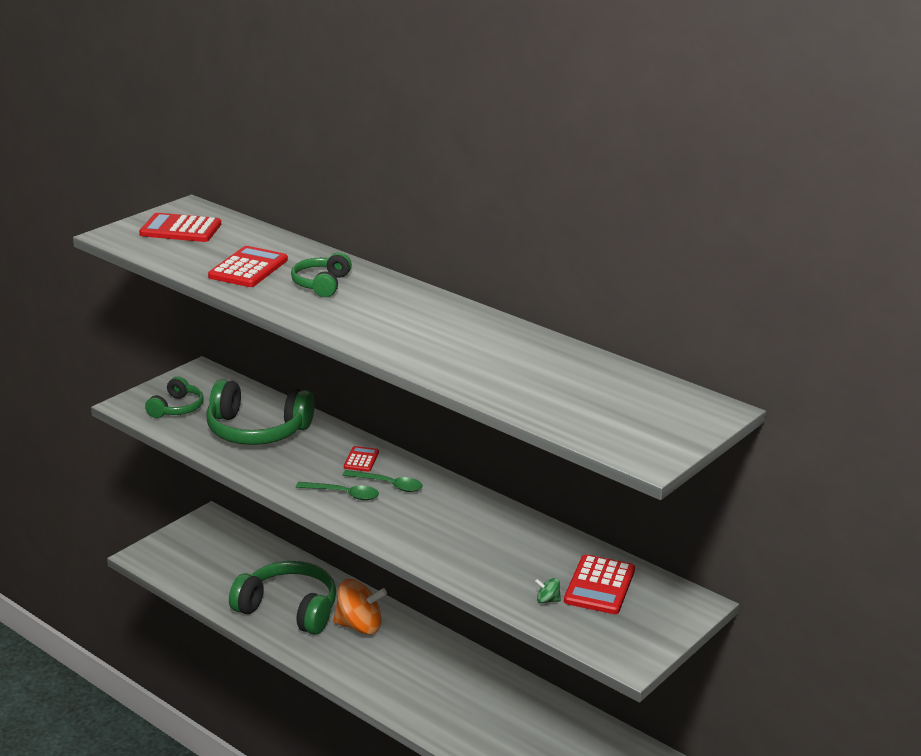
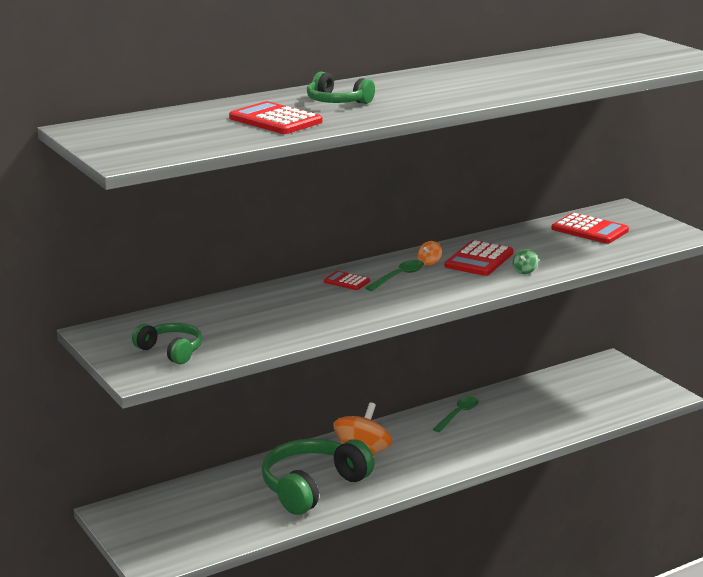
camera: 70 degrees left, 5 degrees down
(180, 229) = (141, 135): red calculator -> red calculator (479, 260)
(257, 430) = (254, 318): green headphones -> none
(343, 494) = (404, 295): green spoon -> green spoon (458, 414)
(435, 496) = (429, 262): none -> orange spinning top
(547, 600) = (603, 247): green spinning top -> green spinning top (525, 271)

